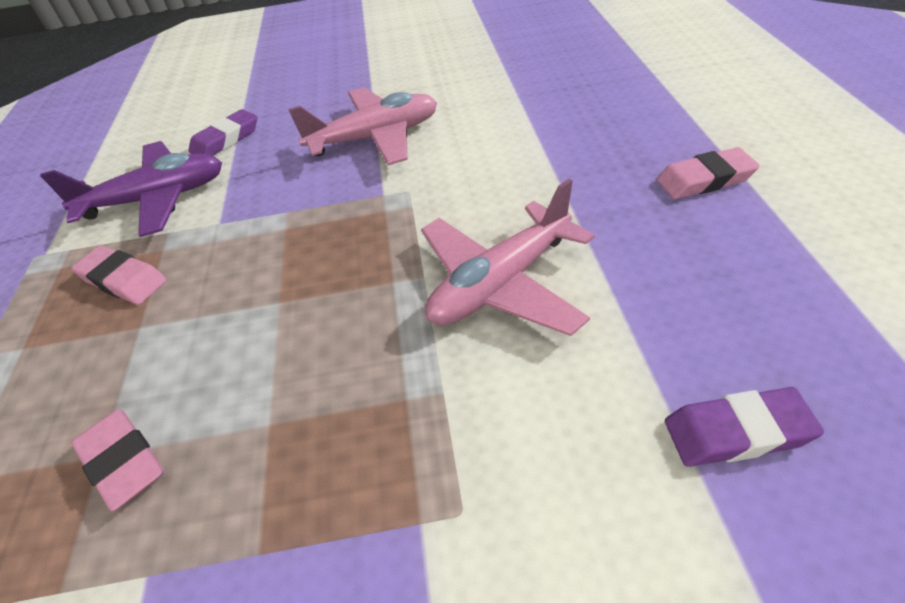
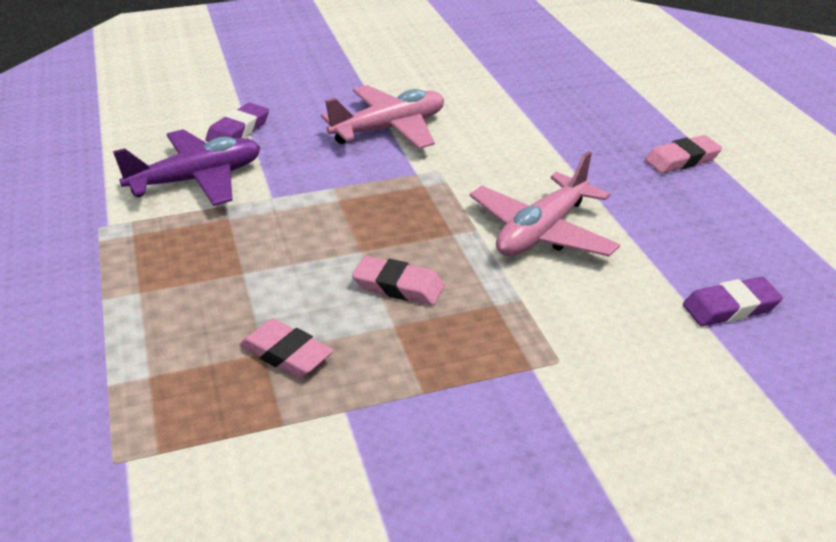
camera: 15 degrees left, 10 degrees down
(123, 280) = (205, 241): pink eraser -> pink eraser (398, 286)

